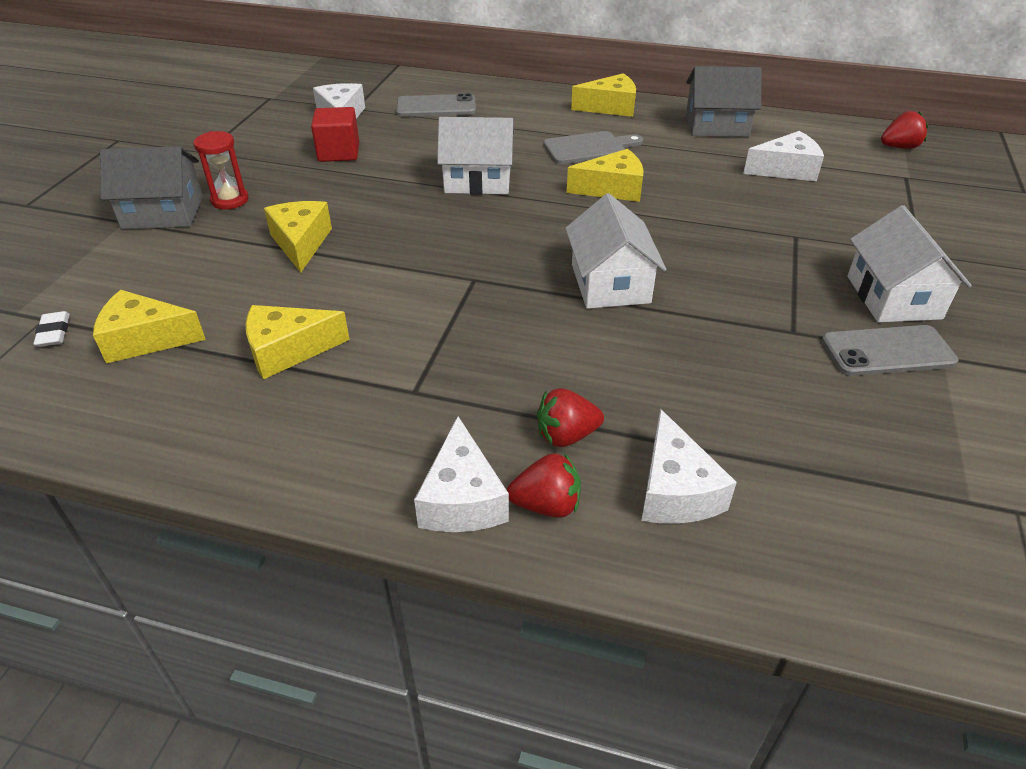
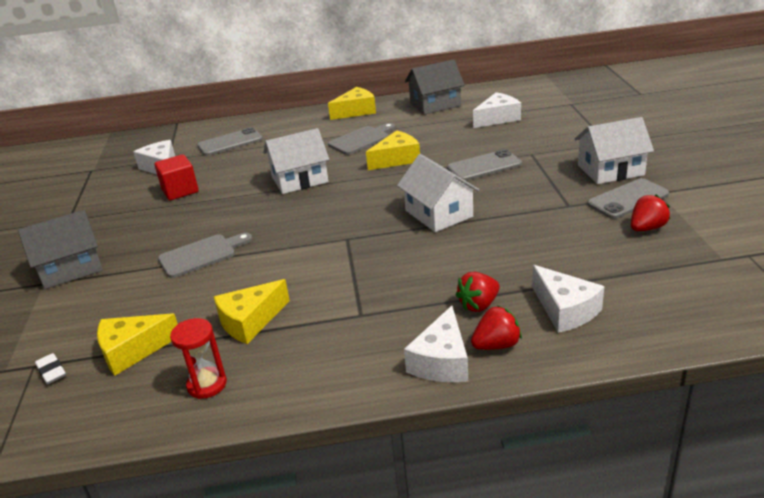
camera: 20 degrees left, 10 degrees down
(230, 200) = (120, 244): red hourglass -> red hourglass (207, 384)
(301, 243) = (201, 255): yellow cheese -> grey cutting board
(462, 498) = (442, 361): white cheese -> white cheese turned 45 degrees clockwise
(718, 234) = (484, 166): none -> grey phone
(893, 297) = (610, 170): white house -> white house turned 75 degrees counterclockwise
(899, 147) = (555, 88): red strawberry -> red strawberry (647, 228)

